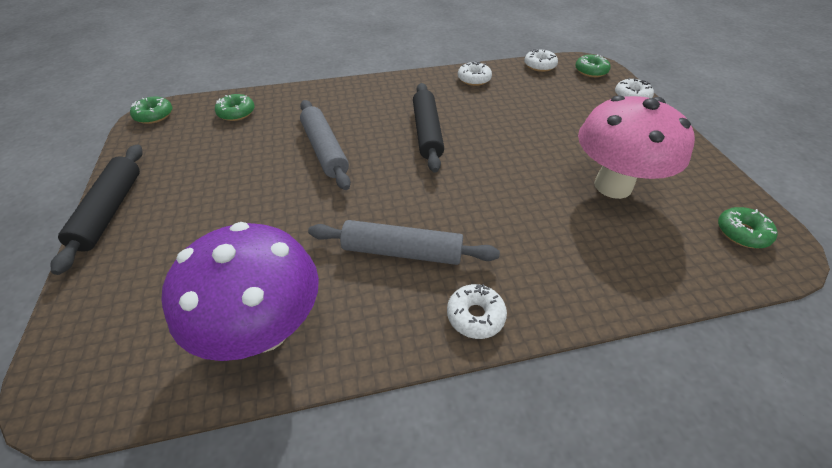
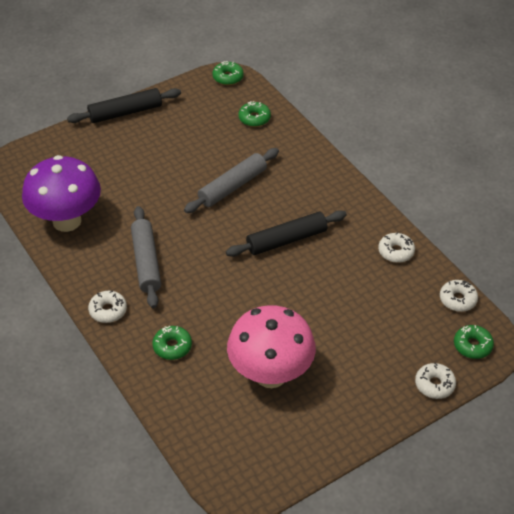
camera: 70 degrees right, 0 degrees up
(742, 233) = (247, 463): green donut -> green donut (172, 346)

